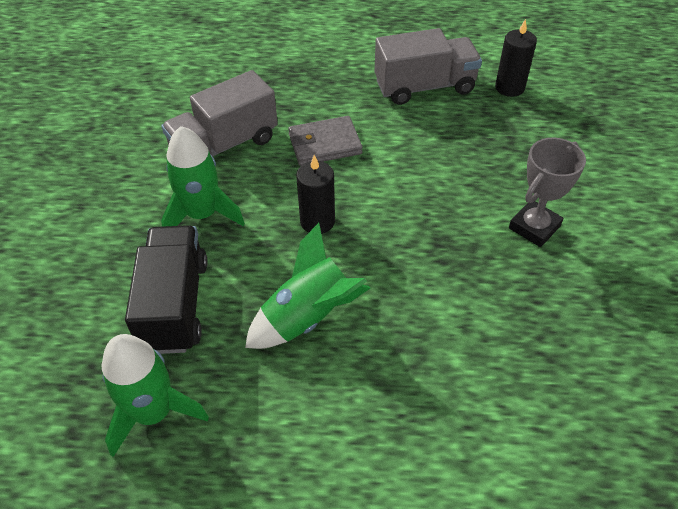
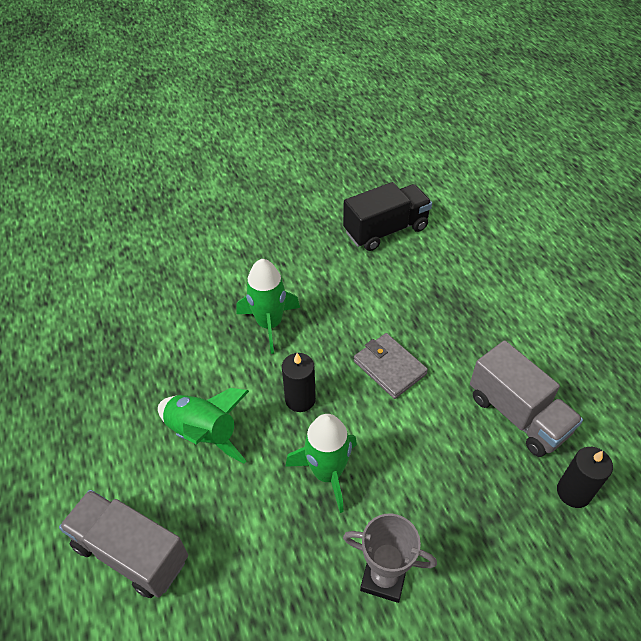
camera: 65 degrees right, 0 degrees up
(154, 412) = (94, 379): green rocket -> green rocket (327, 472)
(175, 305) = (182, 348): black truck -> black truck (386, 230)
(224, 145) = (347, 303): grey truck -> grey truck (131, 552)

